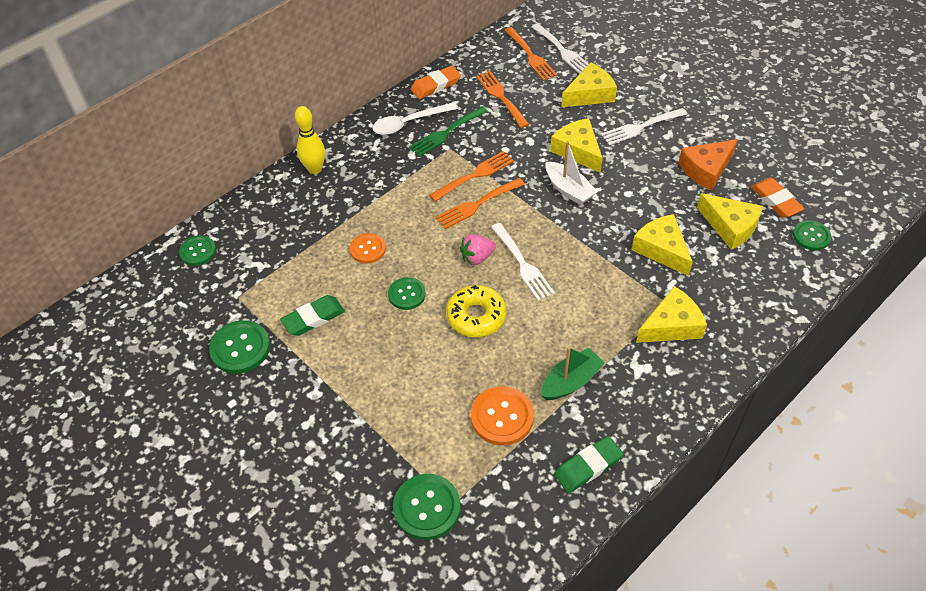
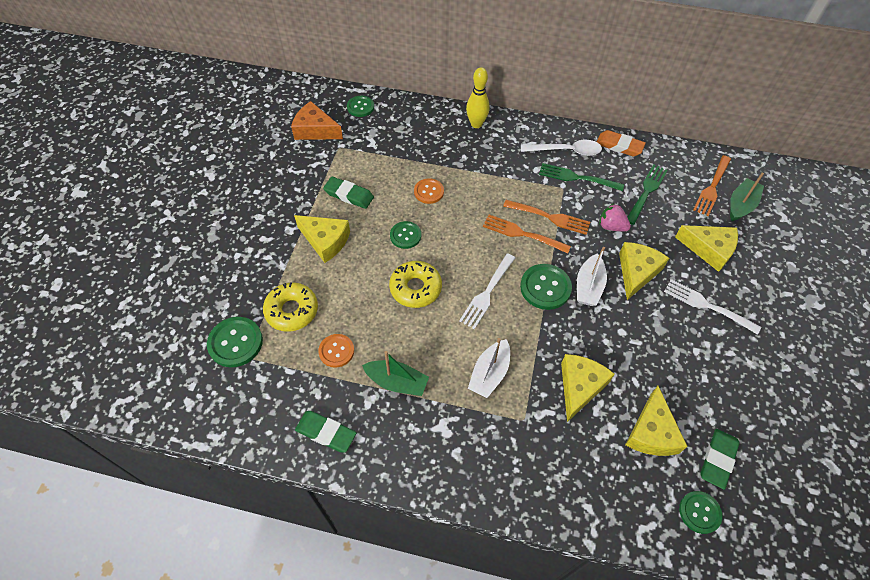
camera: 55 degrees right, 5 degrees up
(240, 348) = (300, 171): green button -> green button (545, 287)
(409, 123) = (566, 151): white spoon -> white spoon turned 150 degrees clockwise
(424, 436) = (292, 311): none -> yellow donut
(477, 257) = (471, 260): pink strawberry -> pink strawberry (611, 226)
(501, 97) = (646, 192): orange fork -> green fork
(502, 417) = (336, 351): orange button -> orange button, size x0.66
(562, 50) = (741, 205): white fork -> green boat
(608, 305) = (489, 373): none -> white boat
(671, 325) = (503, 432): yellow cheese -> yellow cheese (325, 241)
(706, 170) = (703, 381): orange cheese -> orange cheese (315, 130)
(775, 200) = (717, 459): orange eraser -> green eraser

